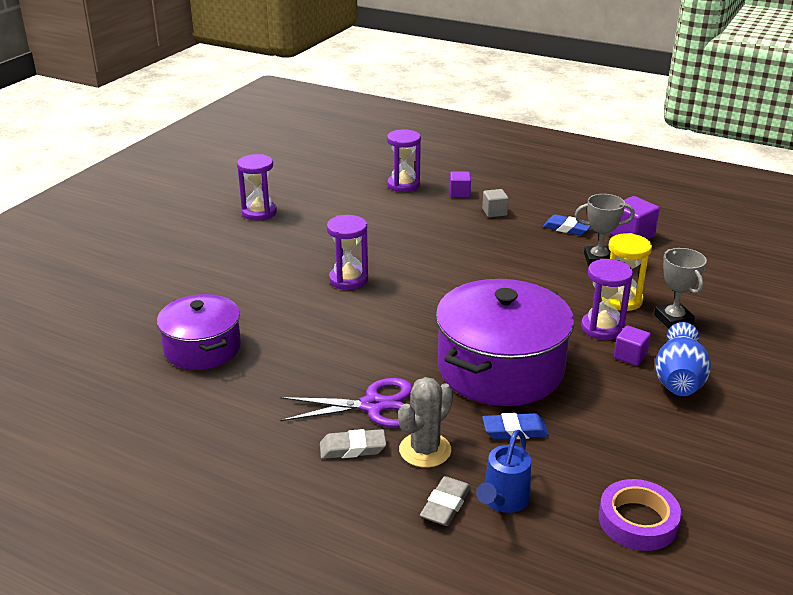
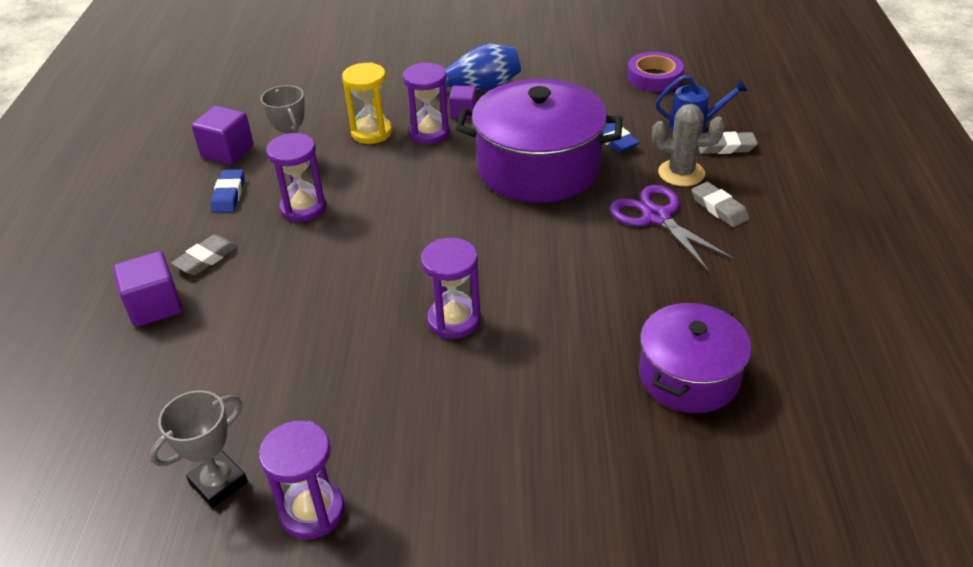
camera: 115 degrees left, 10 degrees up
(403, 185) = (142, 374): purple hourglass -> purple hourglass (303, 208)
(459, 193) = (155, 306): purple cube -> purple cube, size x1.57
(494, 212) = (206, 259): grey cube -> grey eraser
(673, 319) = (388, 103): grey trophy -> grey trophy (218, 483)

